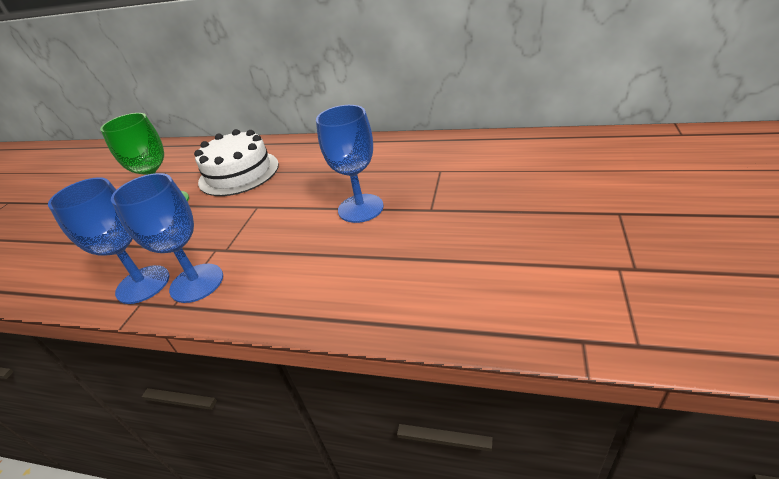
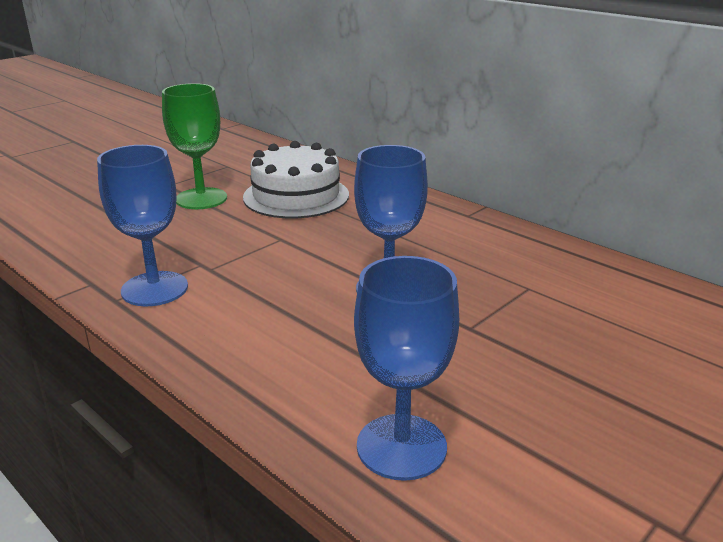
camera: 25 degrees right, 10 degrees down
(143, 284) = (109, 267): blue goblet -> blue goblet (401, 446)

